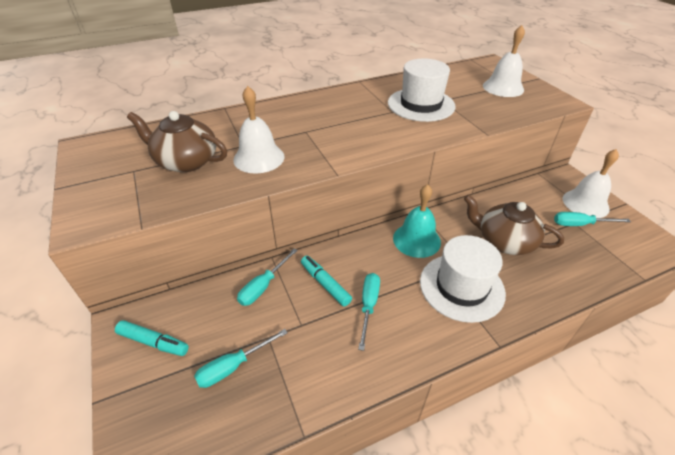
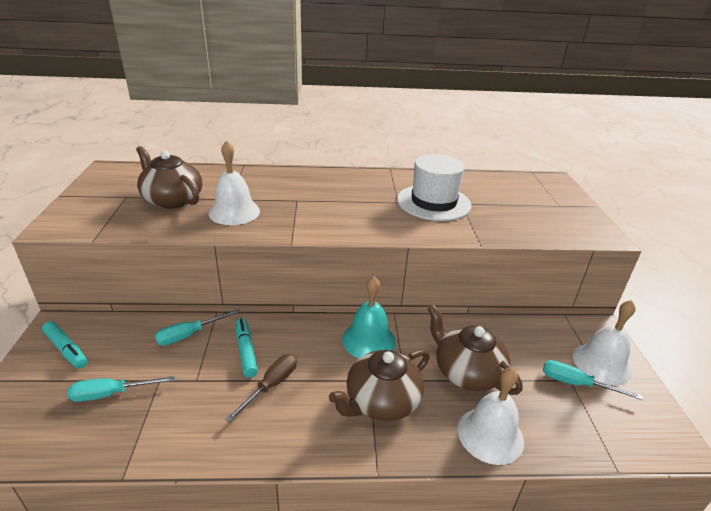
camera: 20 degrees right, 10 degrees down
(368, 306) = (271, 385): turquoise screwdriver -> brown screwdriver
(461, 287) = (381, 401): white hat -> brown teapot
(503, 87) = (543, 206): white bell -> white bell (490, 435)

